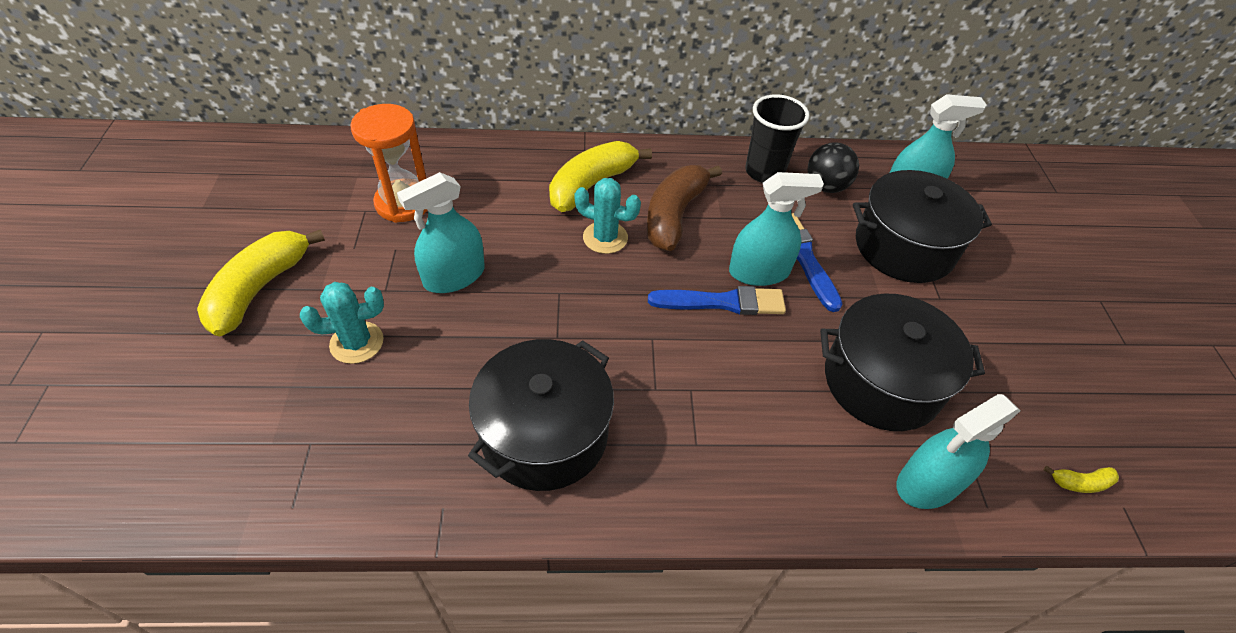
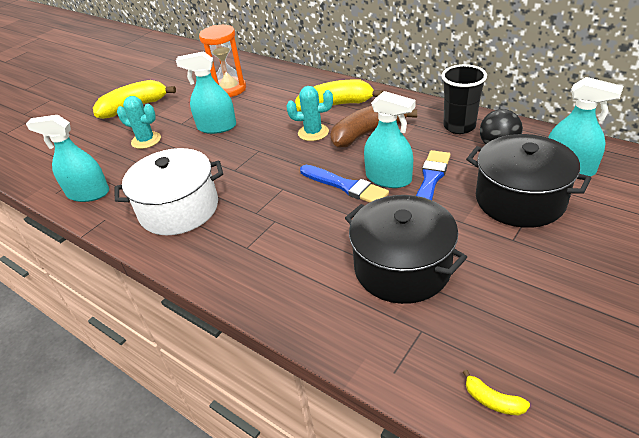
camera: 45 degrees right, 10 degrees down
(544, 434) = (179, 209): black pot -> white pot
(605, 238) = (313, 132): turquoise cactus -> turquoise cactus turned 60 degrees counterclockwise
(928, 483) = (365, 336): turquoise spray bottle -> turquoise spray bottle (88, 193)

